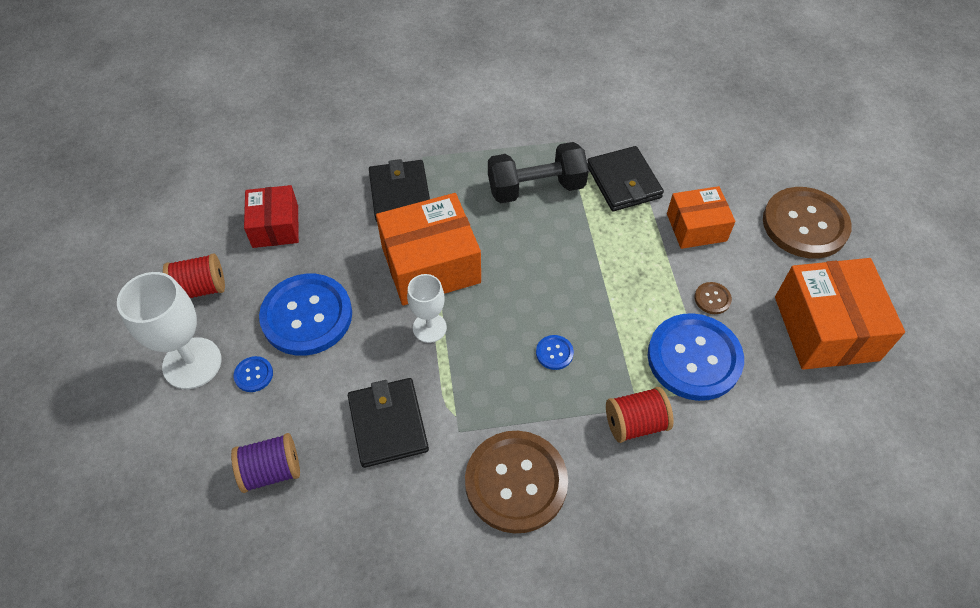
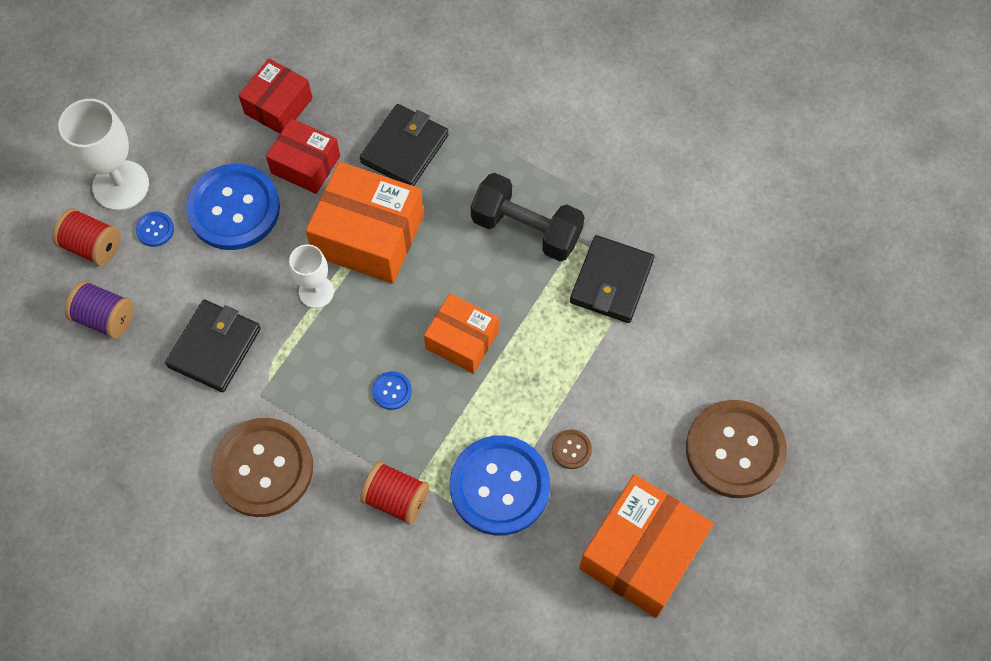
camera: 40 degrees right, 10 degrees up
(200, 289) = (176, 123): red spool -> red spool (92, 246)
(335, 250) = (306, 164): none -> red box
(696, 227) = (630, 375): orange box -> orange box (462, 340)

